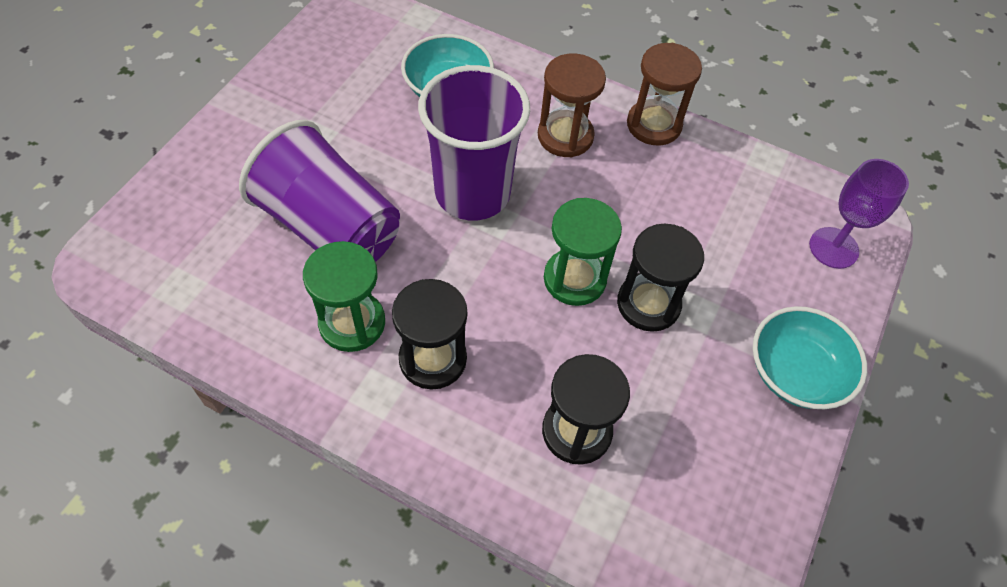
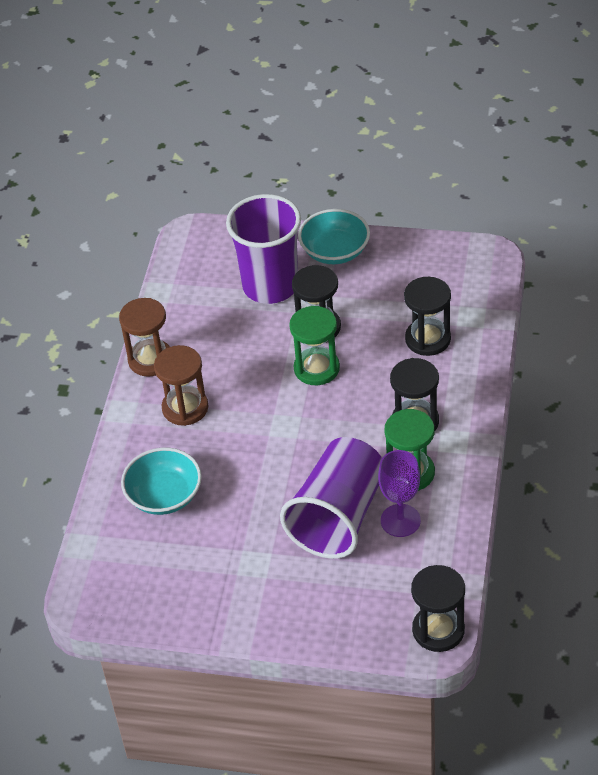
camera: 100 degrees left, 10 degrees down
(113, 269) = (438, 630): none -> black hourglass
(472, 193) = (267, 445): purple cup -> purple cup (270, 286)
(833, 248) = (227, 247): purple goblet -> purple goblet (400, 520)

